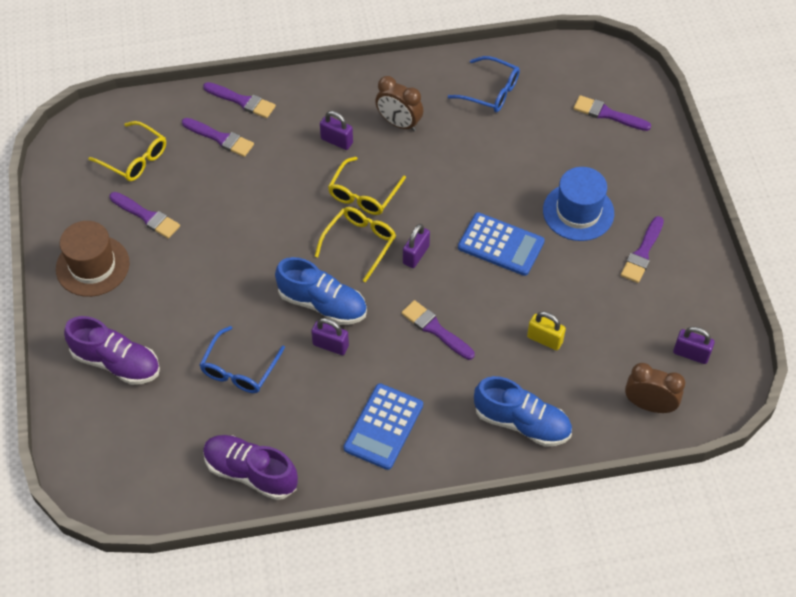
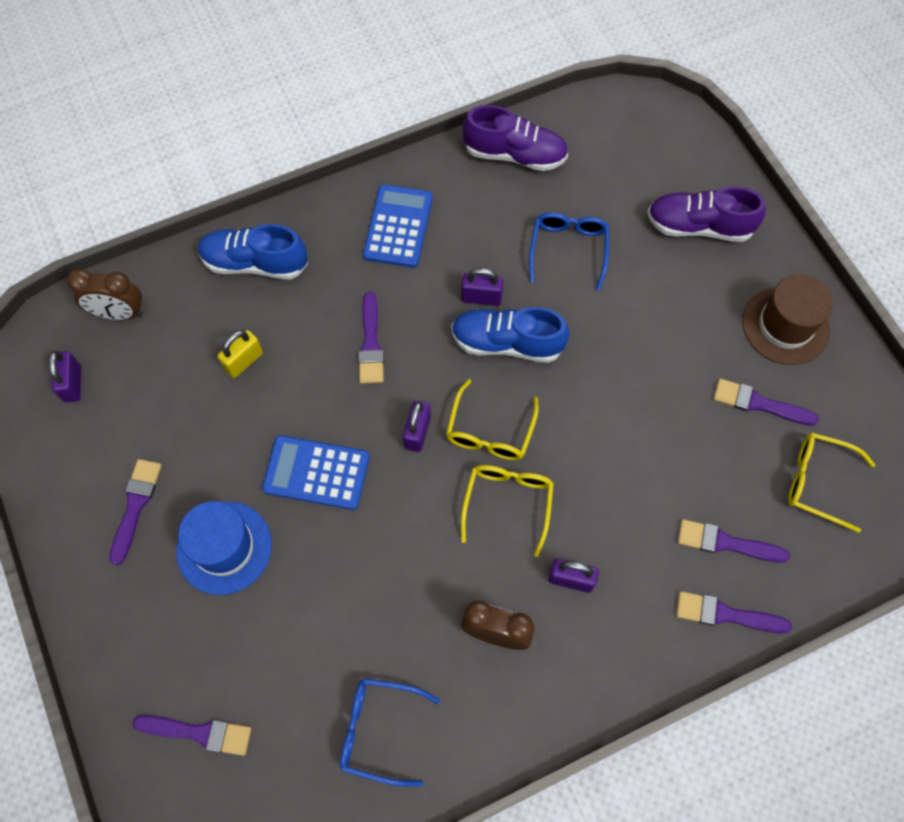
camera: 165 degrees right, 10 degrees up
(435, 329) = (371, 344): purple brush -> purple brush turned 60 degrees clockwise
(544, 339) = (244, 361): yellow padlock -> yellow padlock turned 60 degrees counterclockwise
(691, 354) = (73, 384): purple padlock -> purple padlock turned 75 degrees clockwise

